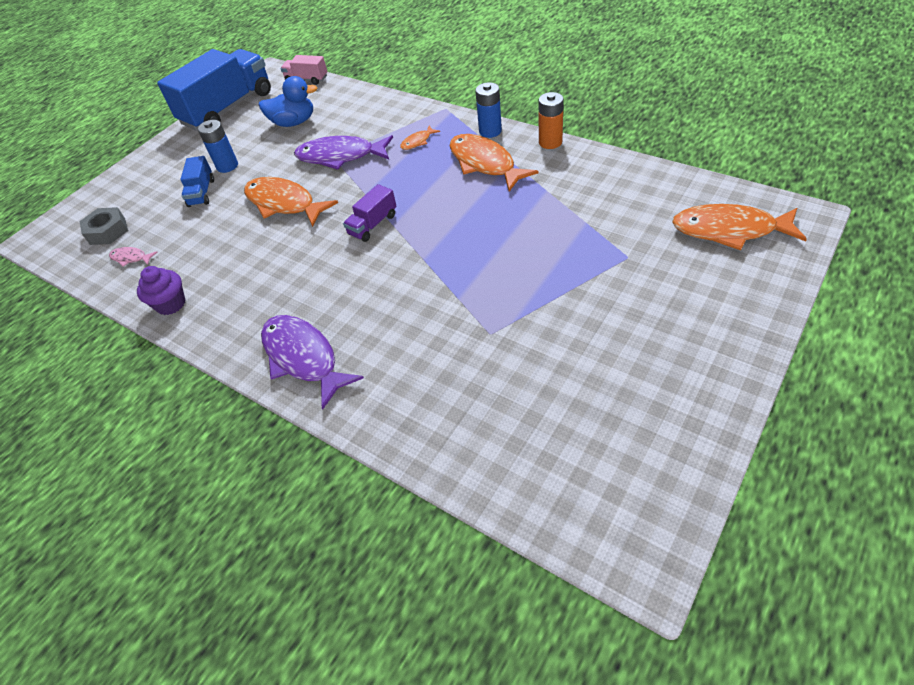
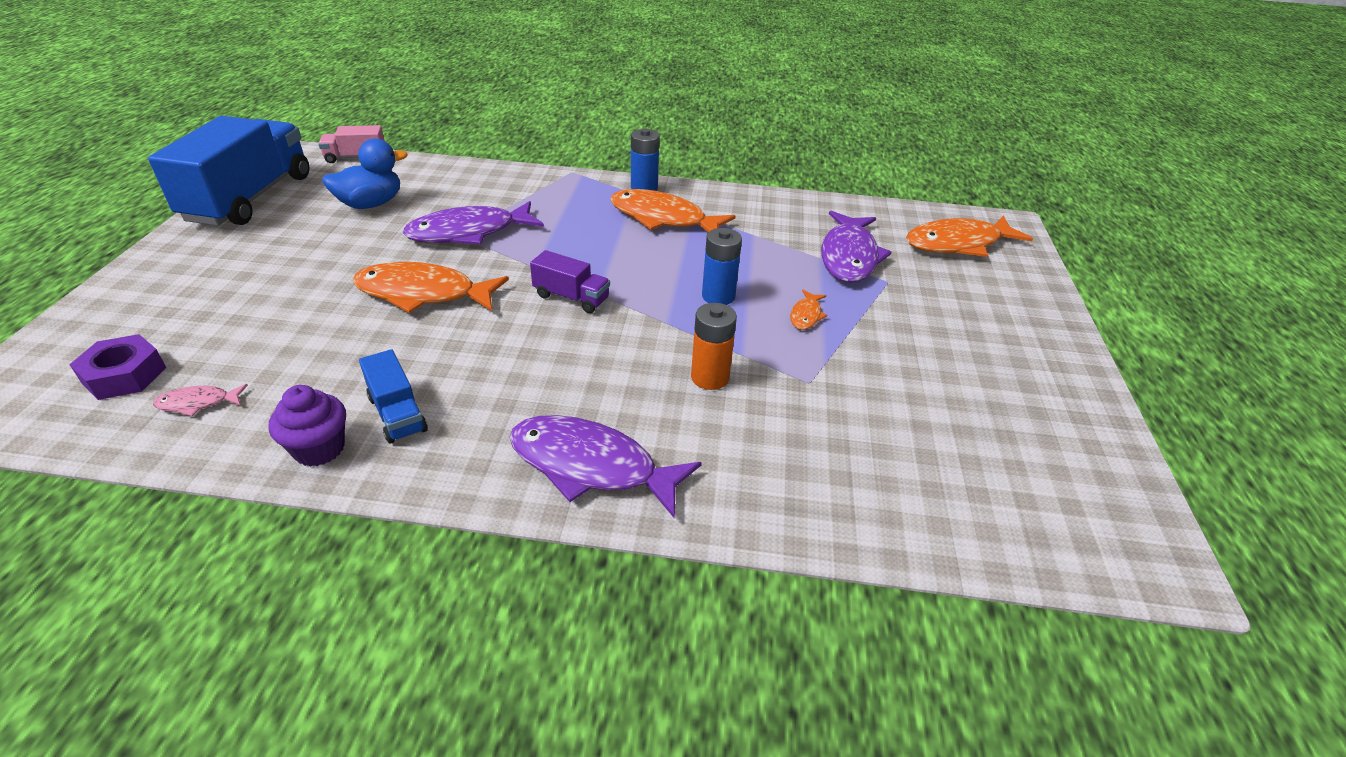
camera: 35 degrees left, 10 degrees down
(107, 231) = (124, 375): grey nut -> purple nut
(202, 192) = (275, 300): blue truck -> blue truck (397, 414)
(227, 166) = (297, 263): blue battery -> blue battery (718, 296)
(373, 224) = (571, 297): purple truck -> purple truck turned 75 degrees counterclockwise
(418, 141) = (563, 206): orange fish -> orange fish (806, 315)
(550, 142) = (720, 191): orange battery -> orange battery (710, 377)
(613, 226) = (849, 256): none -> purple fish

